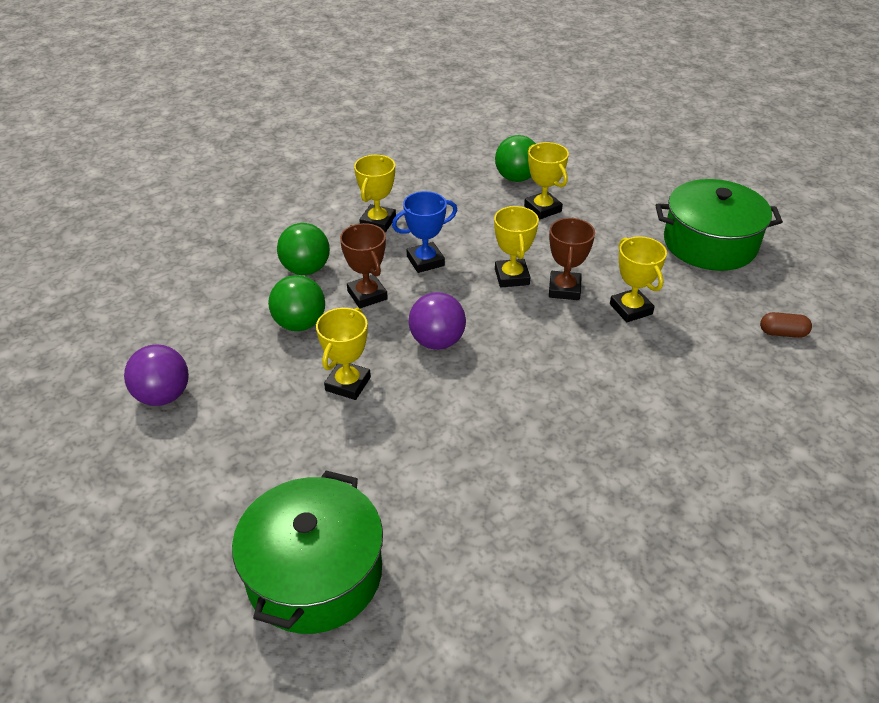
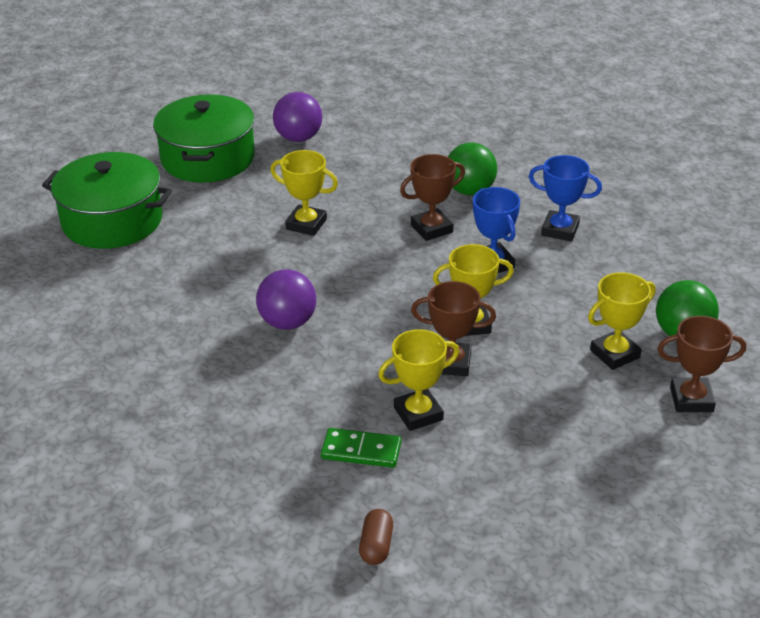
camera: 90 degrees right, 5 degrees down
(300, 324) = (387, 193): green ball -> none
(378, 222) = (560, 230): yellow trophy -> blue trophy
(437, 341) = (362, 273): purple ball -> purple ball (287, 322)
(588, 182) = (691, 399): none -> brown trophy
(682, 341) = (361, 450): none -> green domino
(710, 243) = (564, 506): green pot -> green pot (208, 158)

